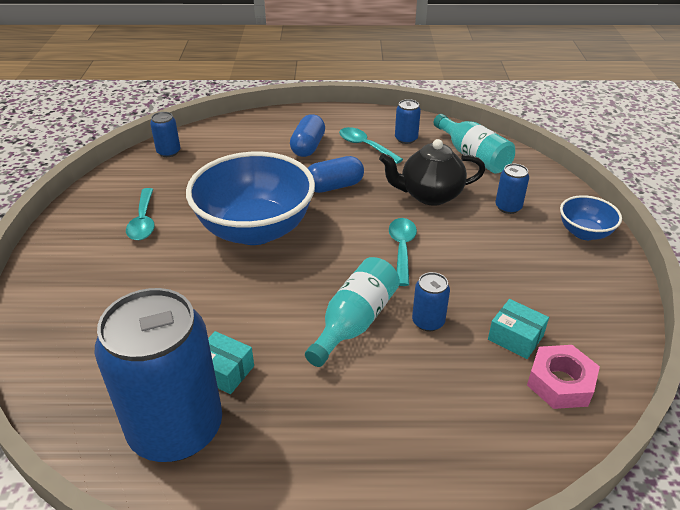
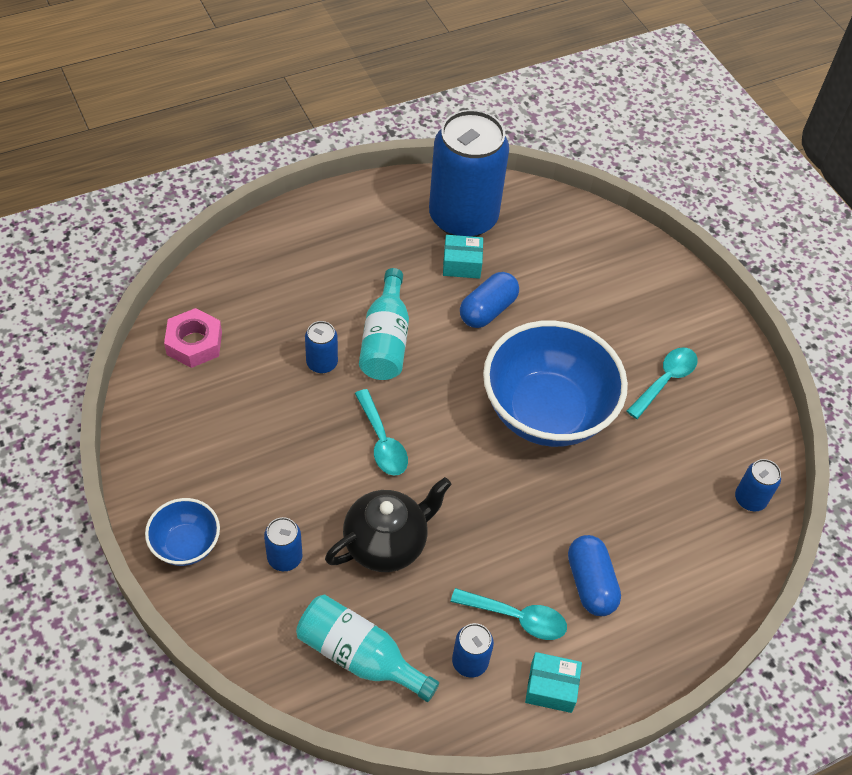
camera: 150 degrees right, 15 degrees up
(143, 221) = (665, 380): turquoise spoon -> turquoise spoon turned 75 degrees clockwise
(334, 186) = (508, 514): blue capsule -> blue capsule (487, 310)
(515, 337) = (239, 373): turquoise box -> turquoise box (551, 687)

